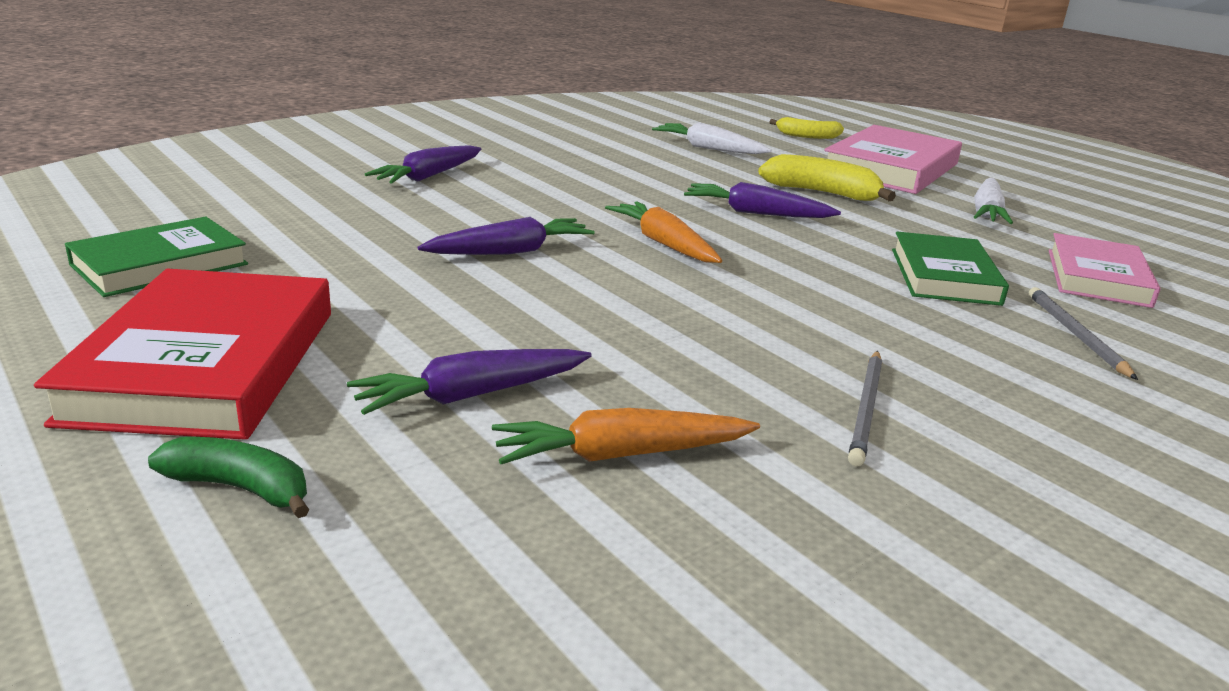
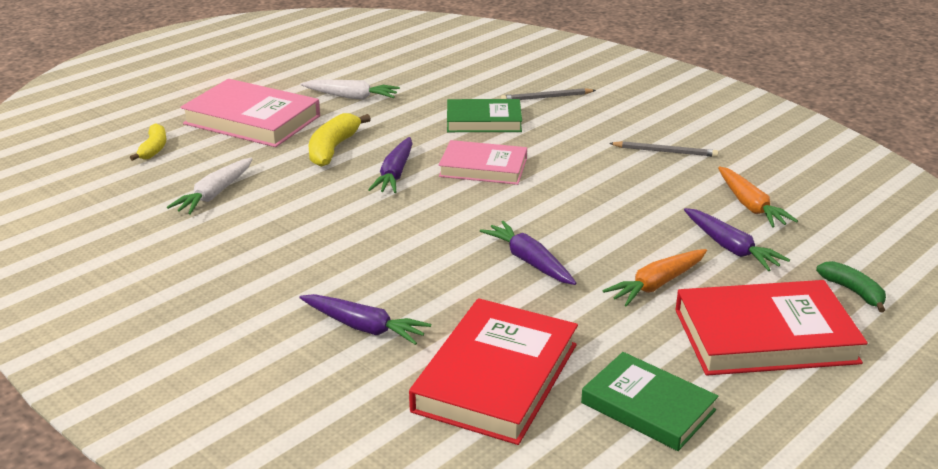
camera: 95 degrees left, 5 degrees up
(240, 488) = (853, 291): green banana -> green banana turned 135 degrees clockwise
(294, 211) = (496, 377): none -> red book
(664, 244) = (480, 206): orange carrot -> orange carrot (657, 284)
(1097, 277) = (460, 81): pink book -> pink book (483, 167)

